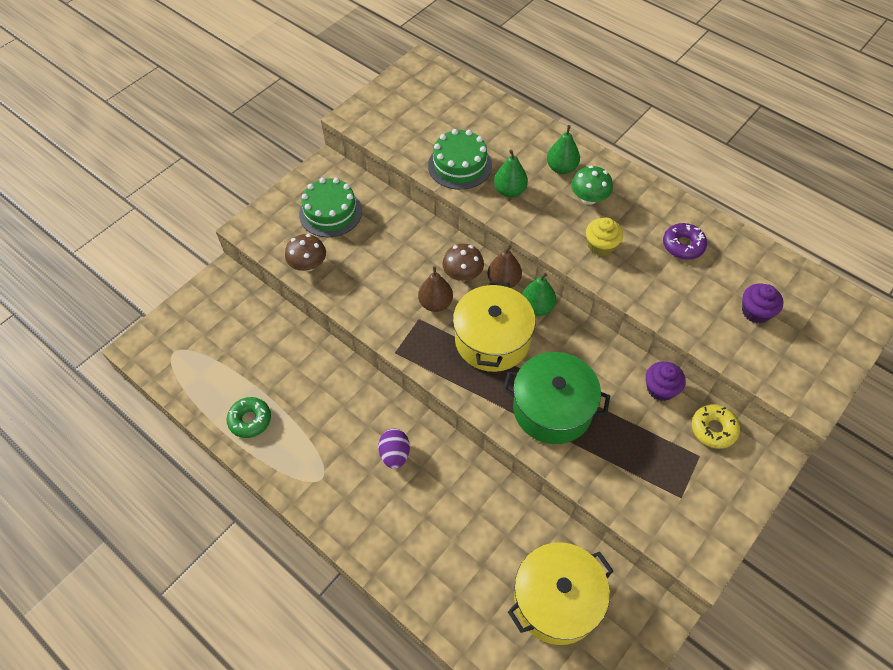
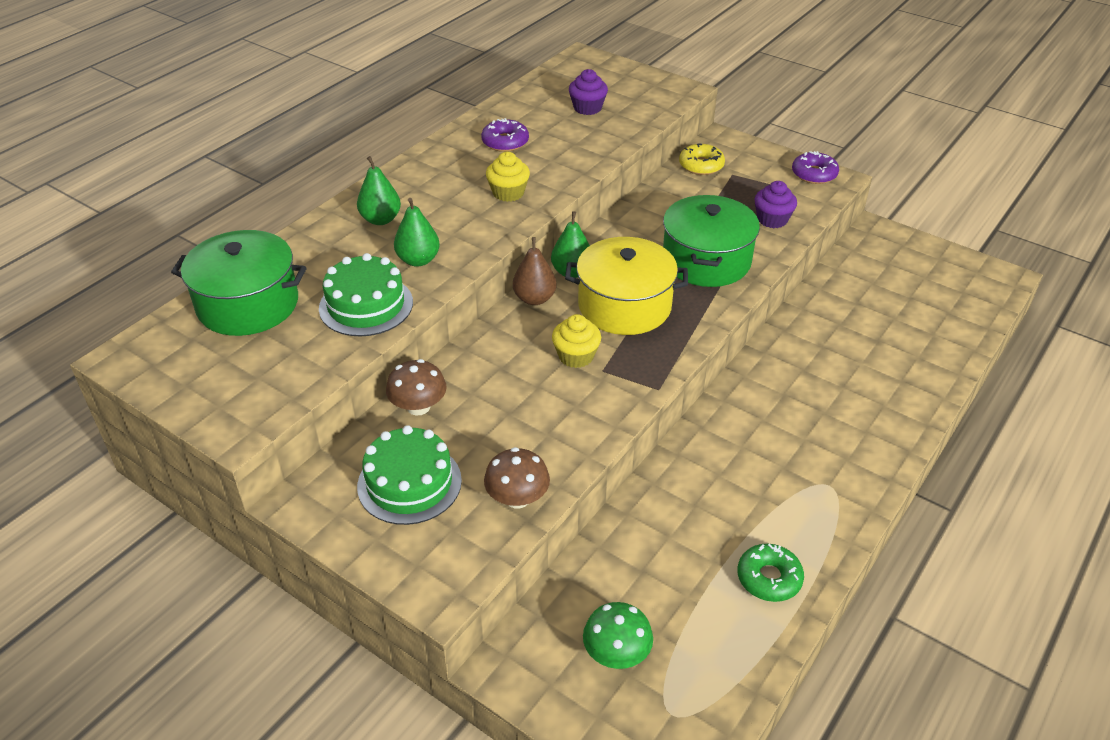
camera: 95 degrees left, 15 degrees down
(395, 454) = (774, 417): purple egg -> none
(435, 303) = (576, 356): brown pear -> yellow cupcake
(463, 274) = (526, 334): brown mushroom -> brown mushroom (418, 406)
(465, 109) = (248, 304): none -> green pot
(556, 600) = (890, 290): yellow pot -> none
(589, 198) = (433, 200): green mushroom -> green mushroom (616, 653)
(660, 389) = (663, 192): purple cupcake -> purple cupcake (772, 219)
(708, 539) = (814, 174): none -> purple donut

